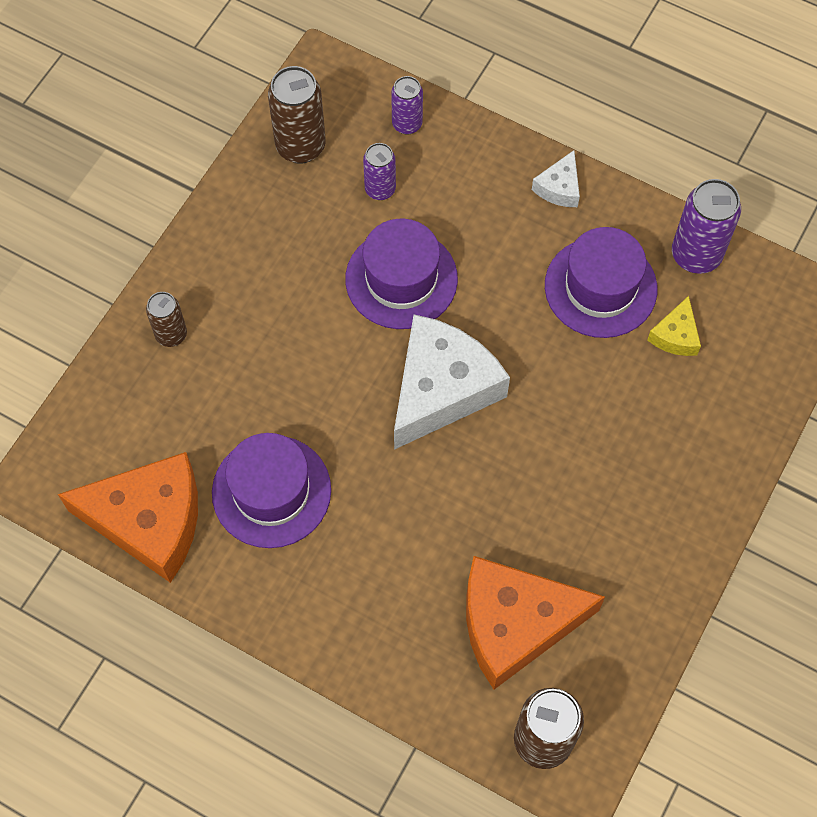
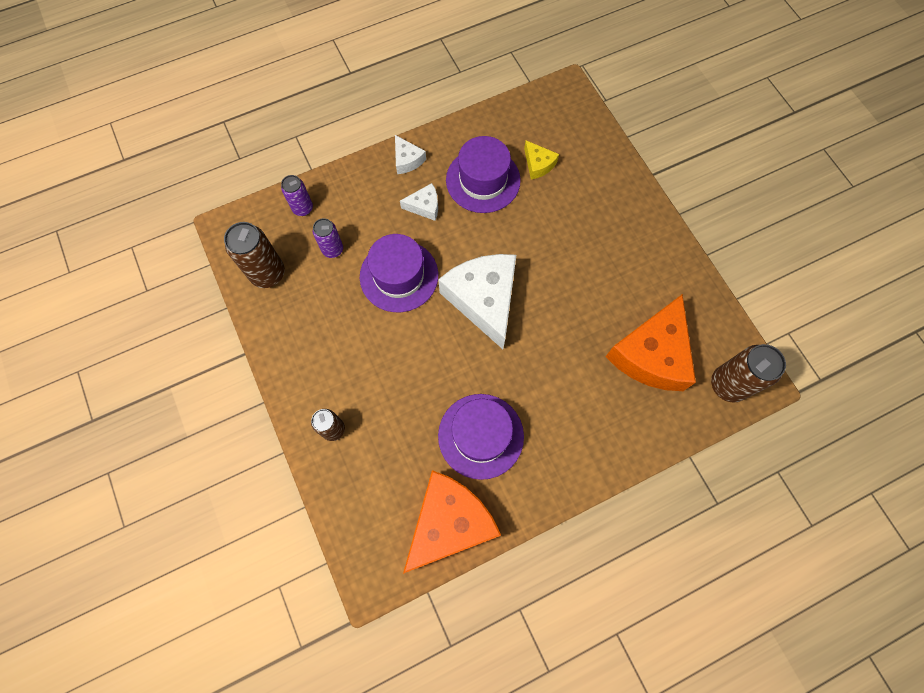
camera: 55 degrees left, 5 degrees up
(512, 247) = (424, 206): none -> white cheese
(696, 255) = (499, 124): purple can -> none

